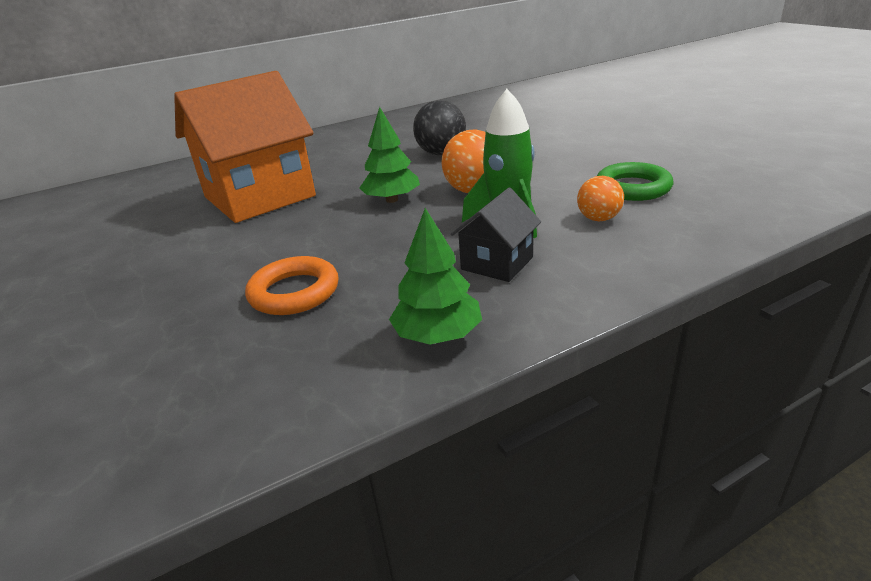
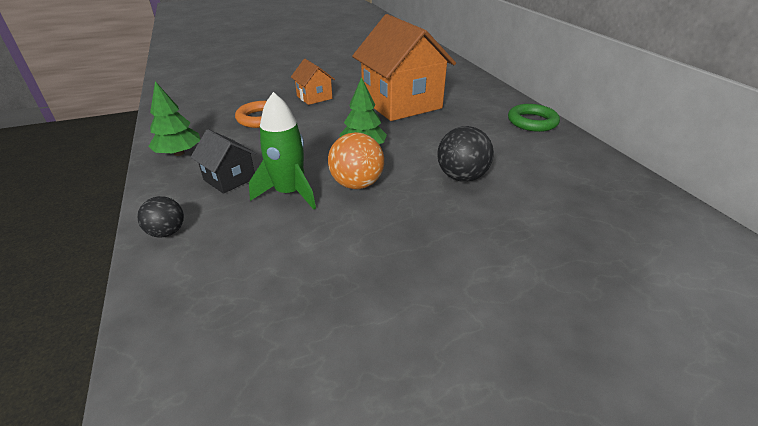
camera: 95 degrees right, 5 degrees up
(210, 263) = (314, 97): none -> orange house
(598, 219) = (252, 238): orange ball -> none
(630, 268) = (167, 232): none -> black ball
(633, 188) = (298, 281): green ring -> green ring (532, 122)

